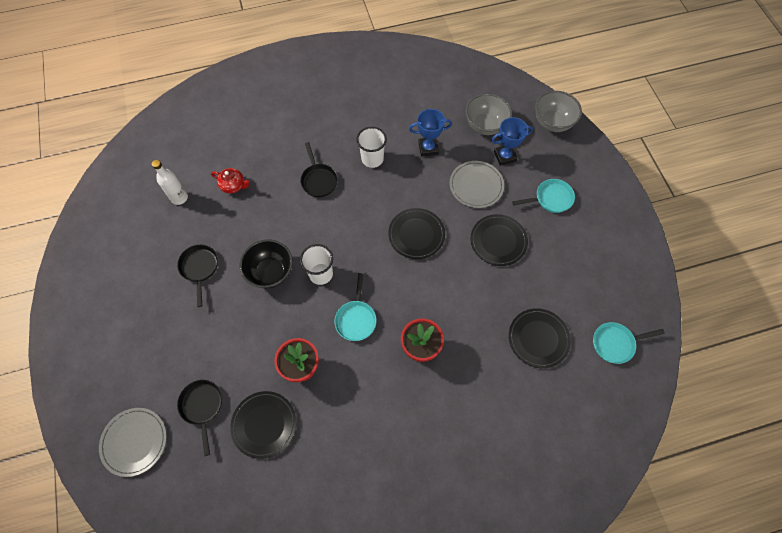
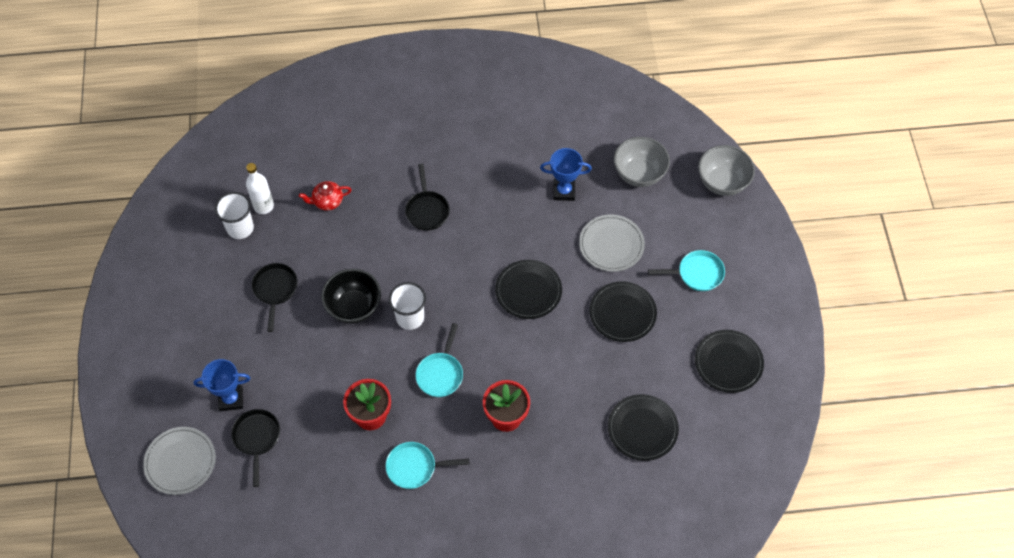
camera: 10 degrees right, 5 degrees down
(233, 185) = (327, 201): red teapot -> red teapot turned 135 degrees clockwise
(264, 424) = (320, 468): black plate -> black plate (728, 362)
(372, 159) = (495, 194): white cup -> white cup (240, 228)
(505, 156) = (654, 215): blue trophy -> blue trophy (231, 399)
(615, 343) = (730, 448): turquoise pan -> turquoise pan (415, 467)

